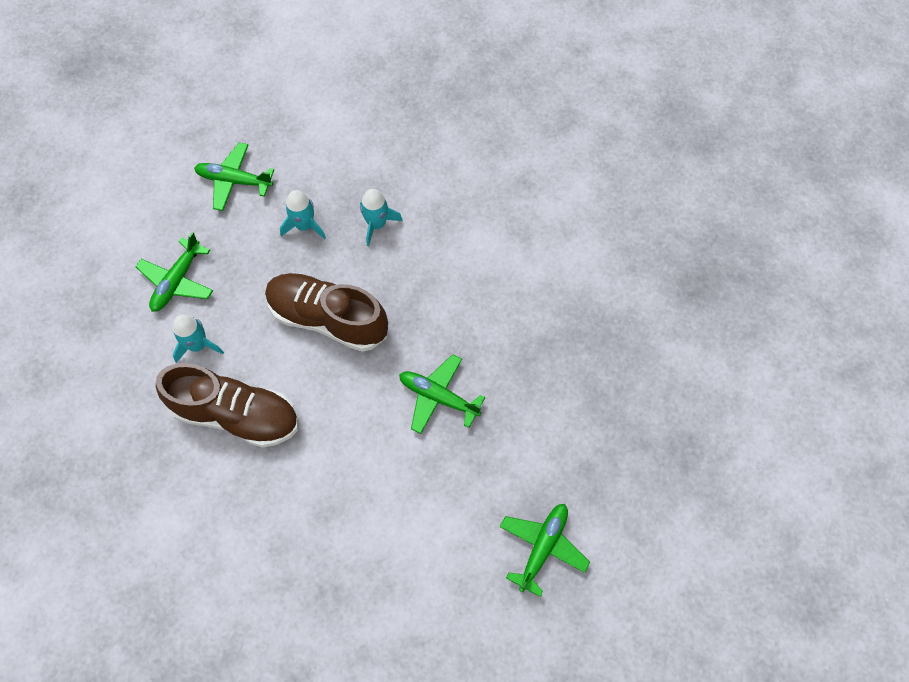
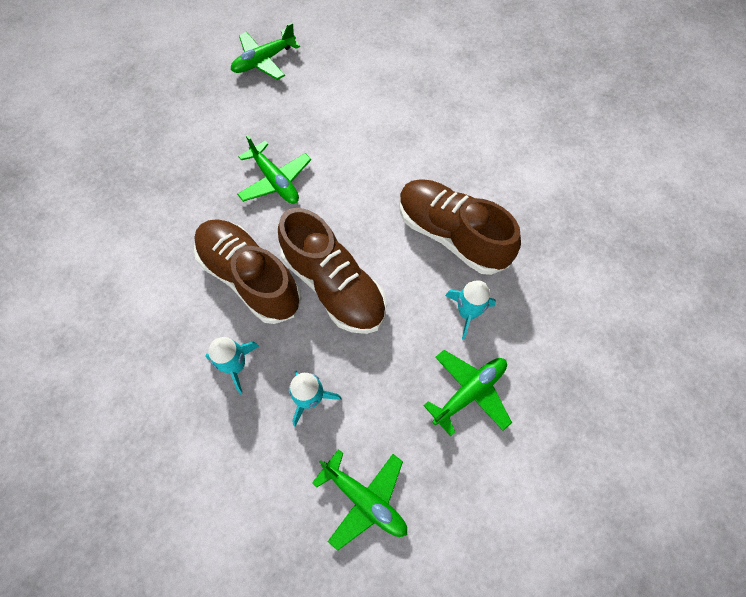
camera: 155 degrees left, 0 degrees up
(406, 294) = (250, 278): none -> brown shoe

